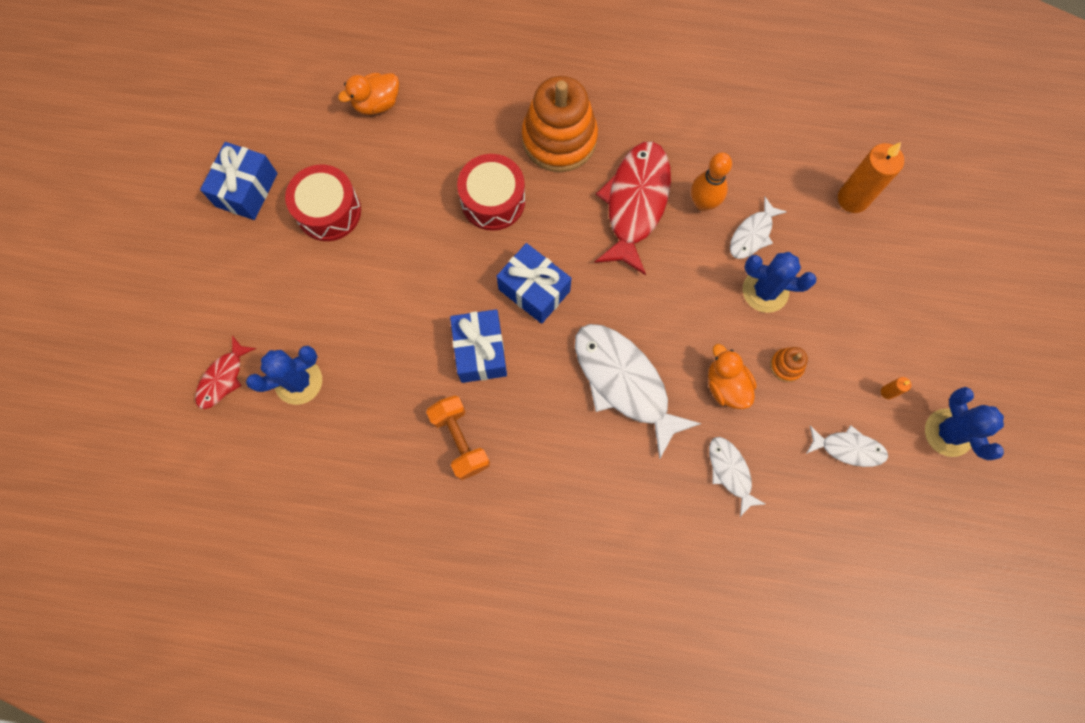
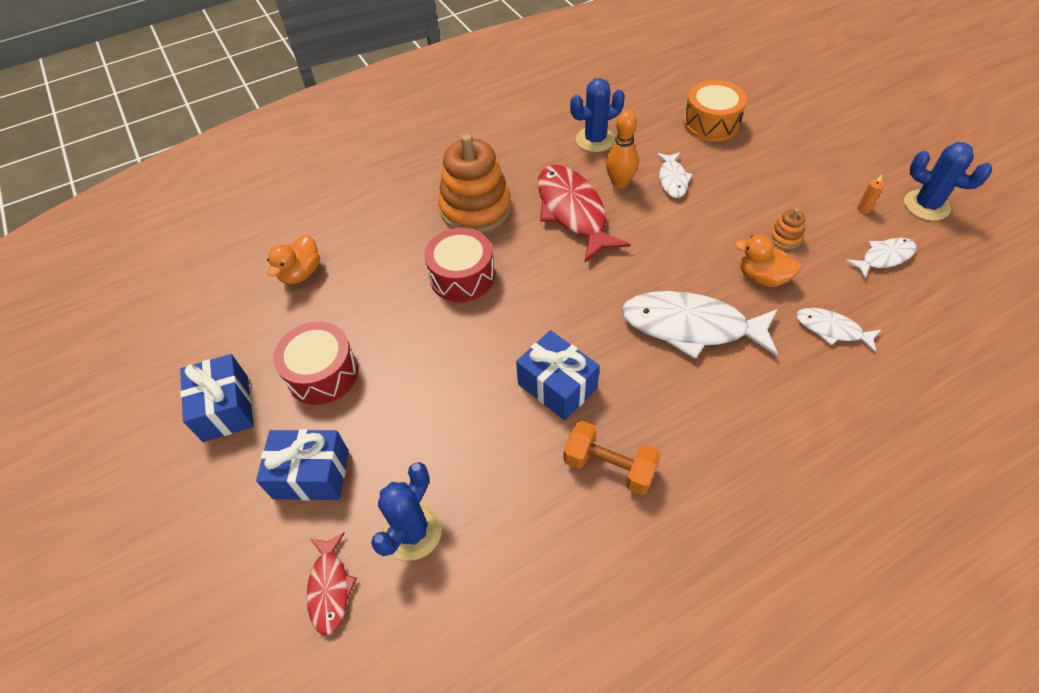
camera: 35 degrees left, 20 degrees down
(534, 290) = (556, 313): blue gift -> blue gift (311, 474)
(765, 291) = (719, 205): blue cactus -> blue cactus (595, 140)
(852, 199) = (711, 123): orange candle -> orange drum

